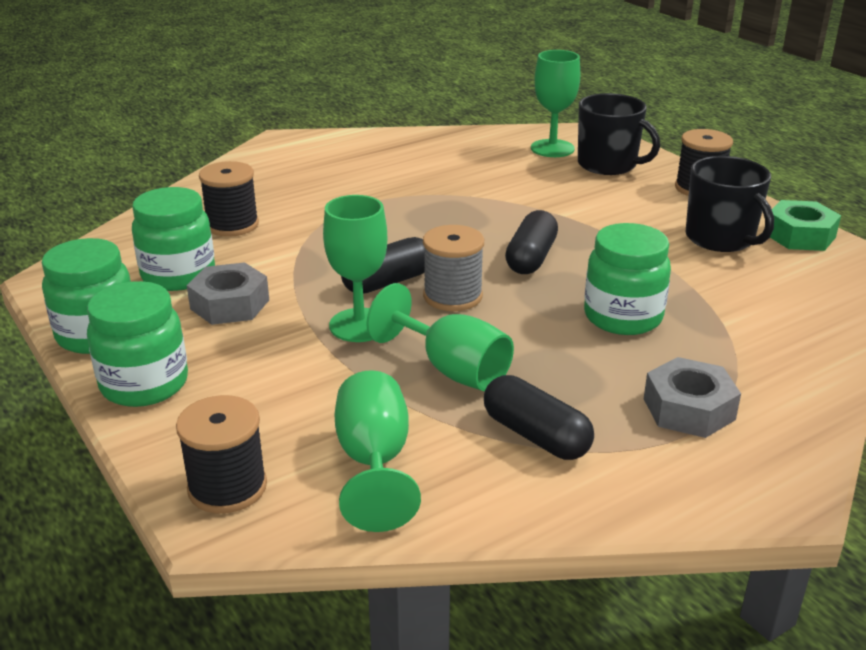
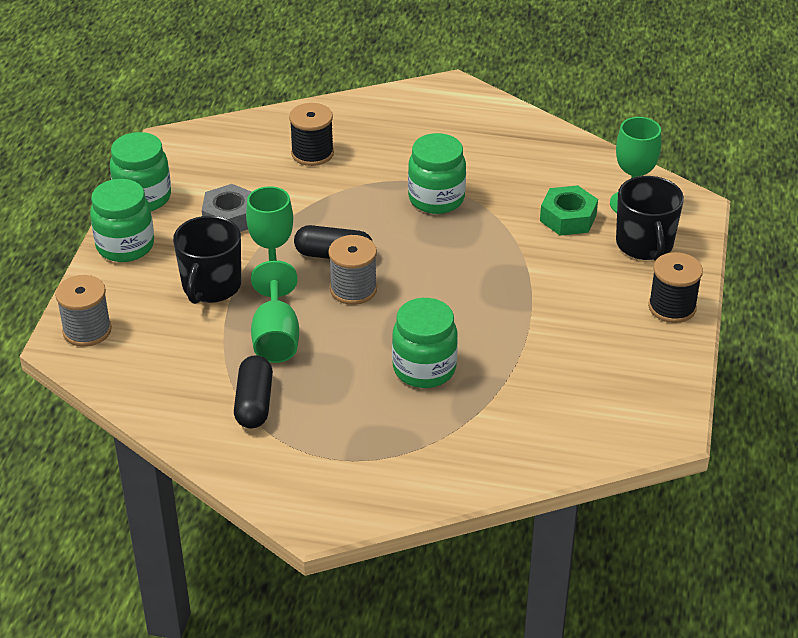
camera: 45 degrees right, 10 degrees up
(178, 275) = (232, 178): green jar -> green jar (436, 199)
(227, 487) = (87, 330): black spool -> grey spool
(374, 462) = (162, 362): green goblet -> none
(531, 258) = (446, 291): black capsule -> none
(689, 409) = (354, 446): grey nut -> none
(721, 238) = (600, 357): black mug -> black mug (211, 286)
(800, 235) = (662, 391): green nut -> green nut (568, 218)

